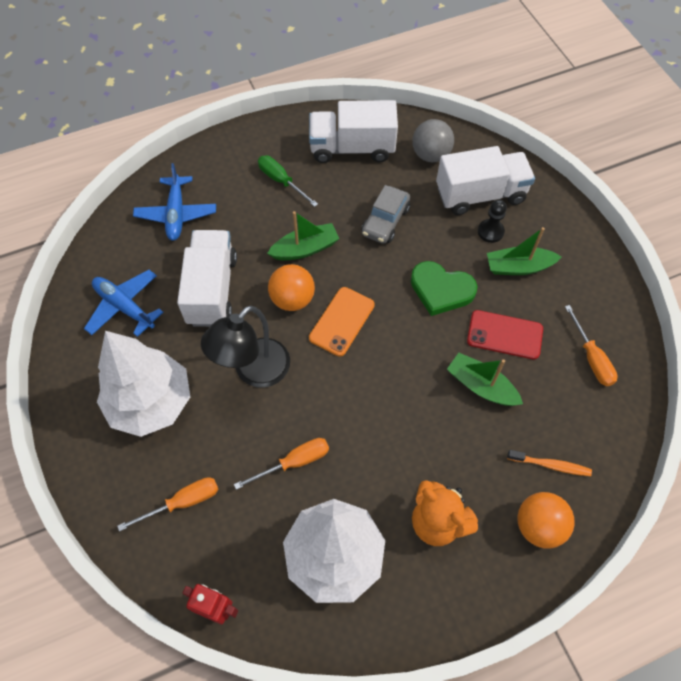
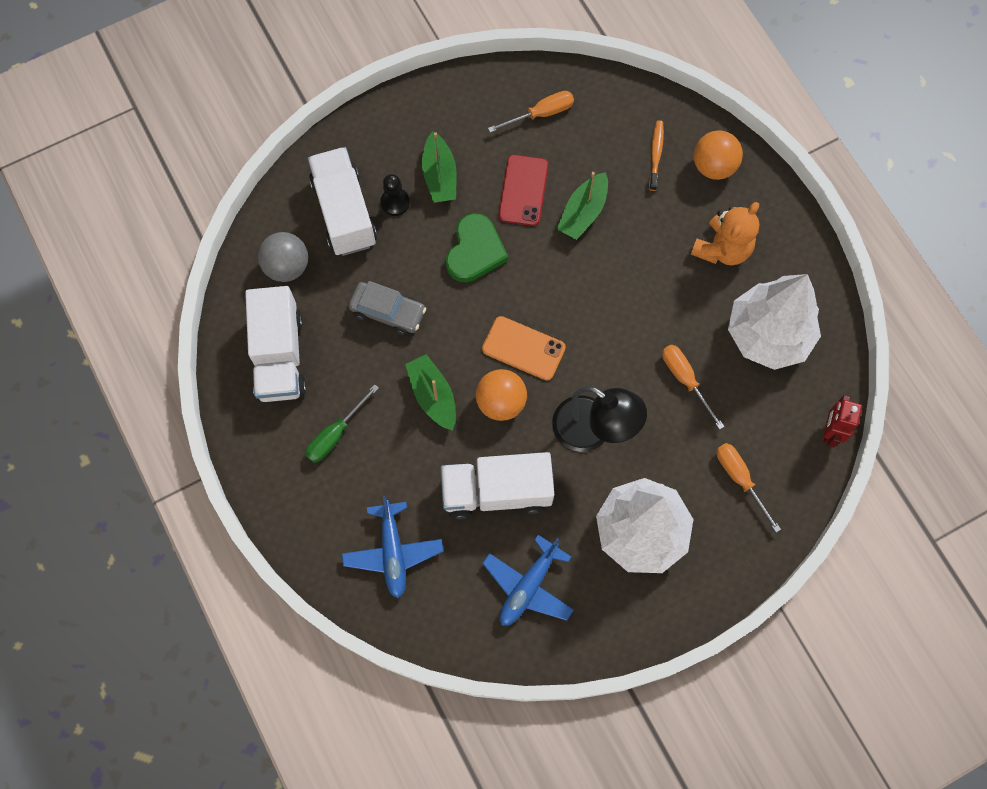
camera: 95 degrees left, 10 degrees up
(176, 214) = (393, 552): blue plane -> blue plane turned 90 degrees clockwise

